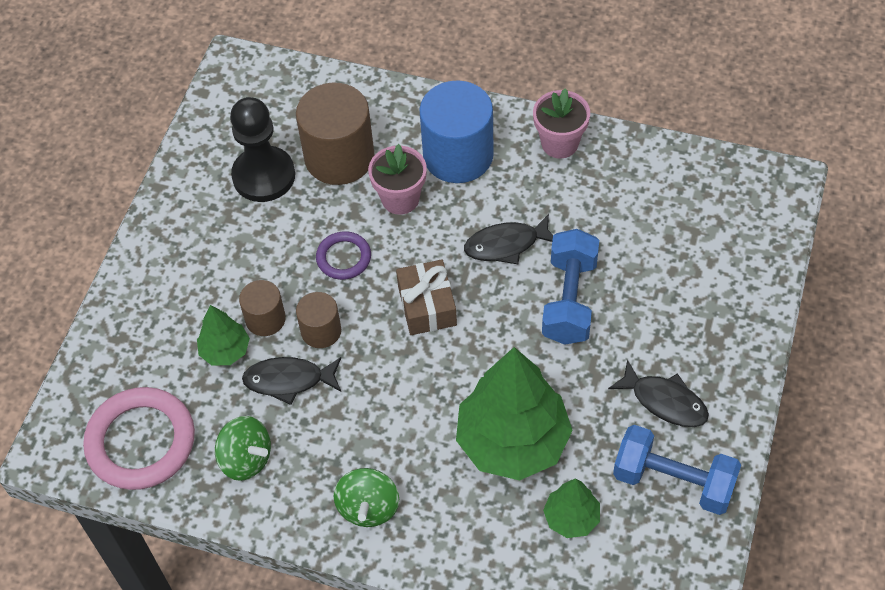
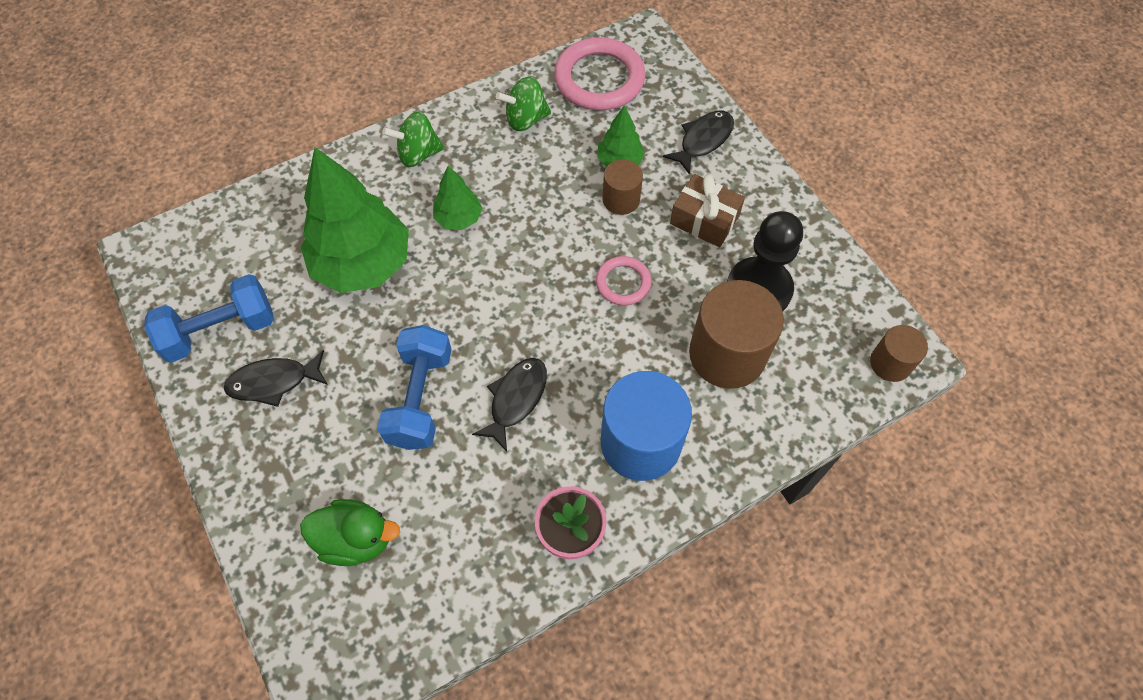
camera: 130 degrees right, 5 degrees up
(289, 380) = (556, 178): black fish -> black fish (703, 140)
(321, 331) = (575, 223): brown cylinder -> brown cylinder (890, 363)
(344, 258) = (623, 283): purple ring -> pink ring
(368, 507) = (418, 154): green spinning top -> green spinning top turned 60 degrees counterclockwise
(400, 199) = (639, 363): pink flower pot -> none
(427, 306) = (523, 301): brown gift -> brown gift (704, 220)
(569, 300) = (420, 398): blue dumbbell -> blue dumbbell turned 45 degrees clockwise
(571, 518) = (276, 250): green tree -> green tree (458, 218)
(694, 247) = (356, 539): none -> green duck

